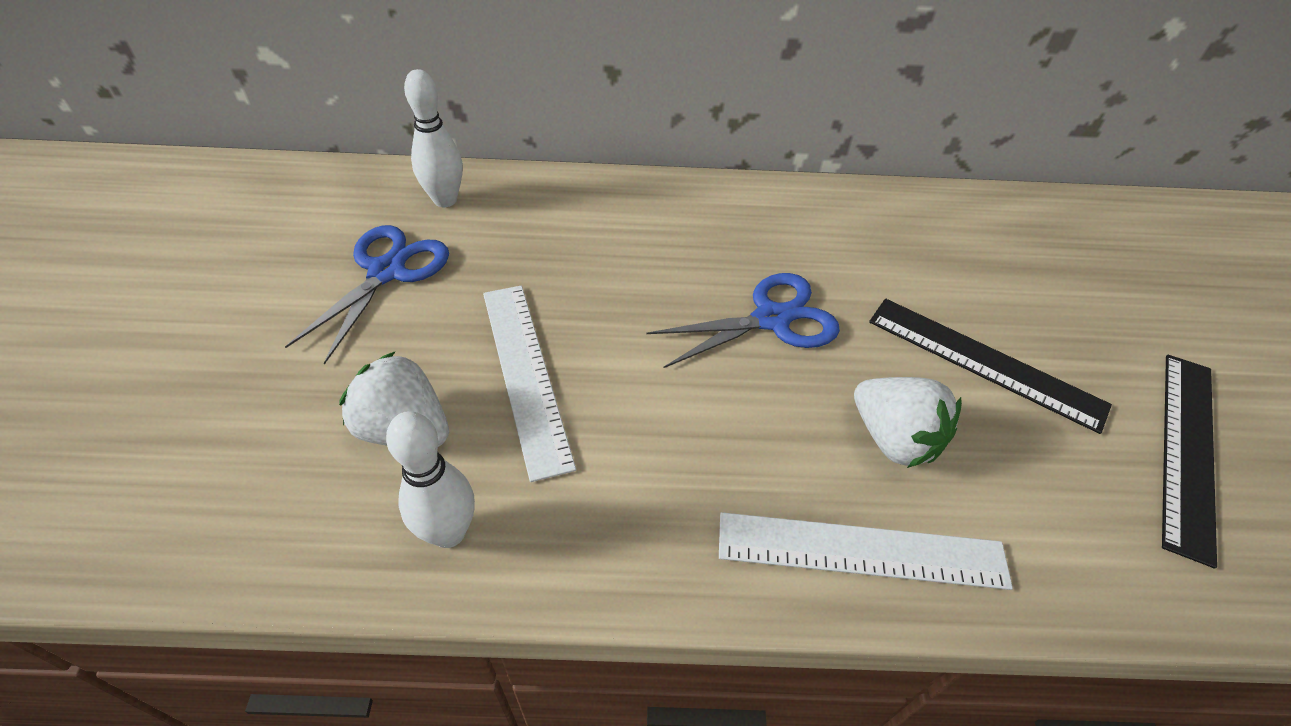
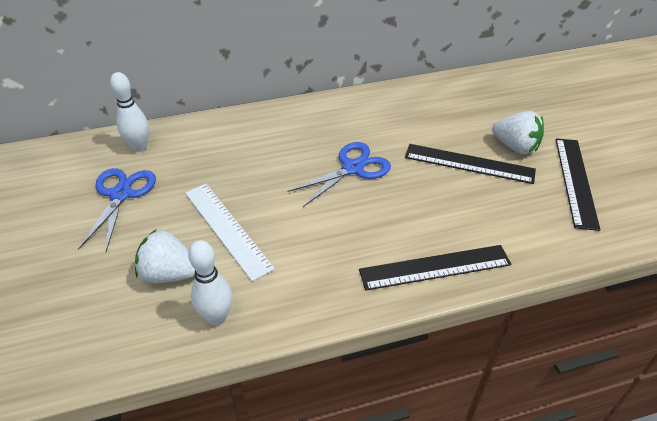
camera: 15 degrees left, 5 degrees down
(861, 551) = (435, 267): white ruler -> black ruler
(893, 439) = (435, 211): white strawberry -> white strawberry (515, 147)

